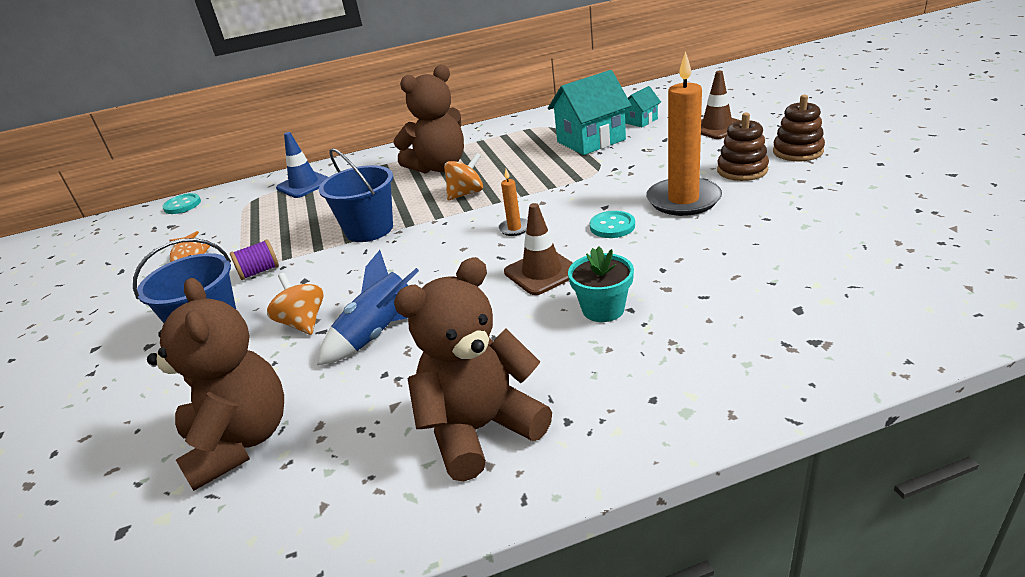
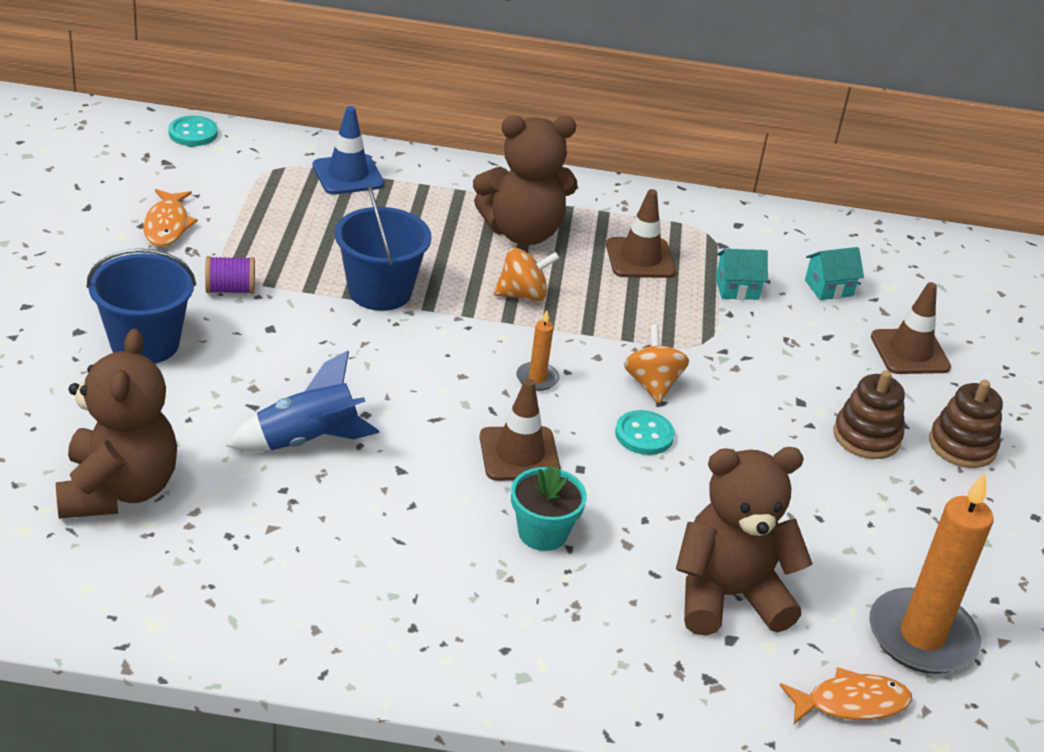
camera: 15 degrees right, 5 degrees up
(303, 323) = (240, 385): orange spinning top -> orange spinning top (652, 384)
(480, 429) = (332, 593): brown teddy bear -> brown teddy bear (728, 596)
(521, 150) = (640, 258): none -> brown traffic cone
(591, 141) = (737, 289): turquoise house -> turquoise house, size x0.51
(683, 200) = (755, 442): orange candle -> orange candle (921, 636)
(921, 307) = (851, 703): none -> orange fish

